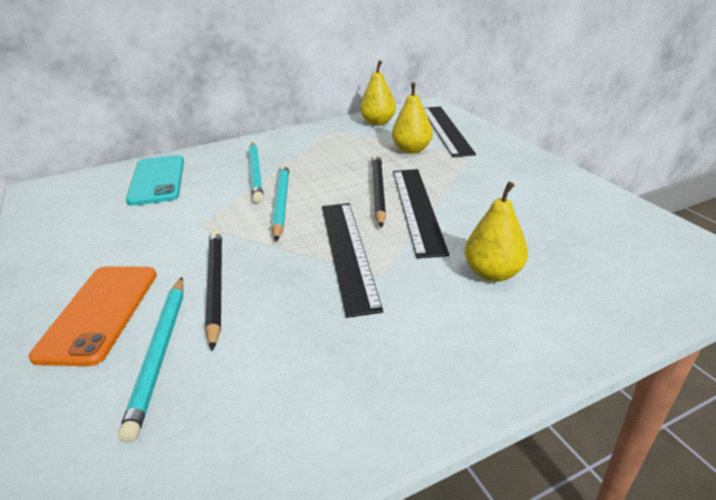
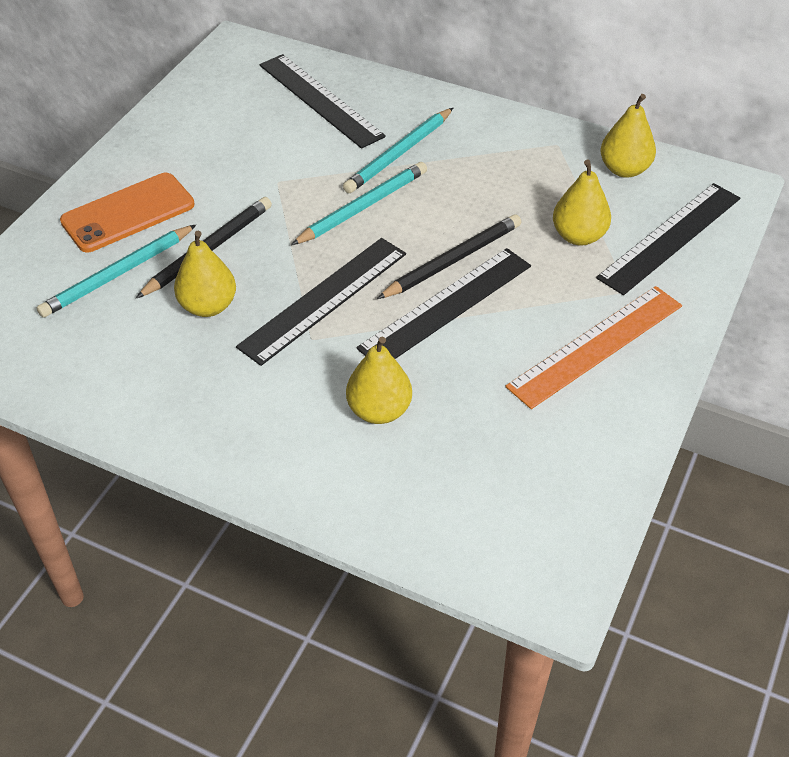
camera: 50 degrees right, 15 degrees up
(157, 180) = (320, 100): turquoise phone -> black ruler
(278, 313) = (208, 306): none -> yellow pear
(509, 176) = (596, 346): none -> orange ruler

